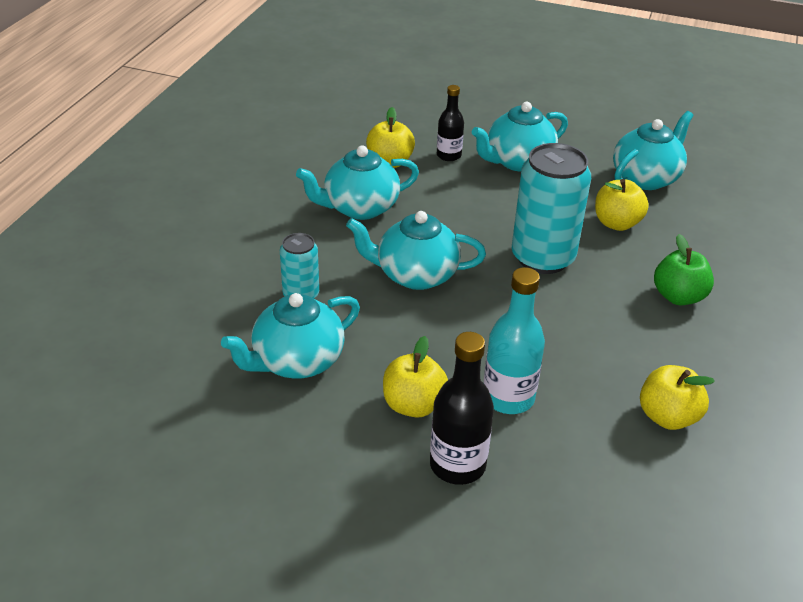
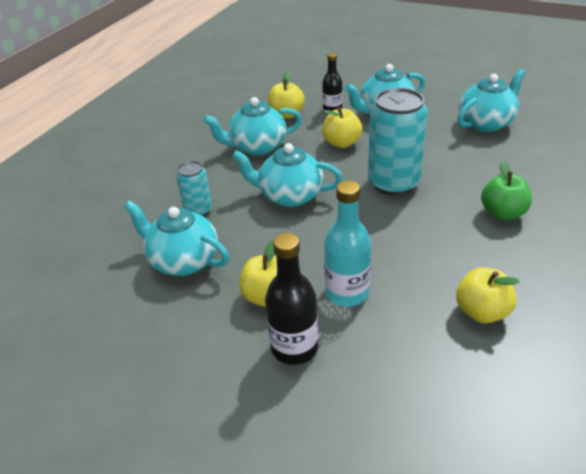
camera: 10 degrees right, 0 degrees up
(297, 361) = (183, 261): turquoise teapot -> turquoise teapot turned 60 degrees clockwise
(616, 223) = (458, 157): yellow apple -> yellow apple (342, 143)

